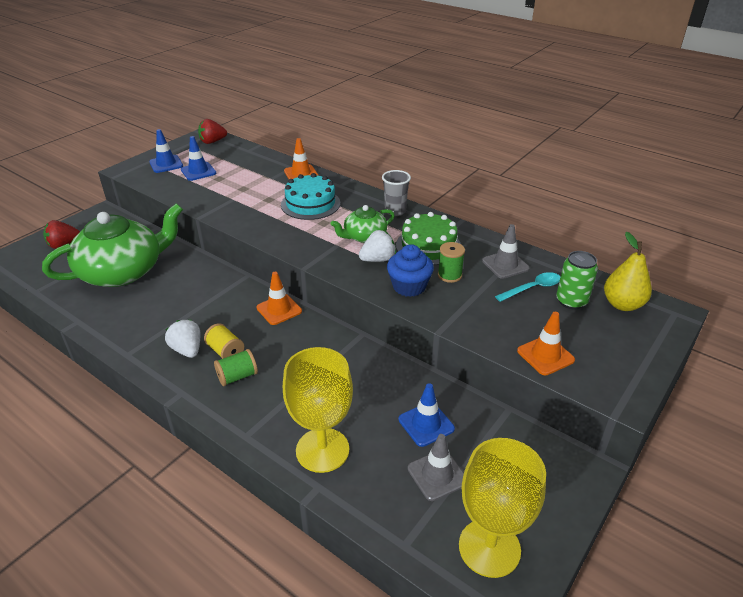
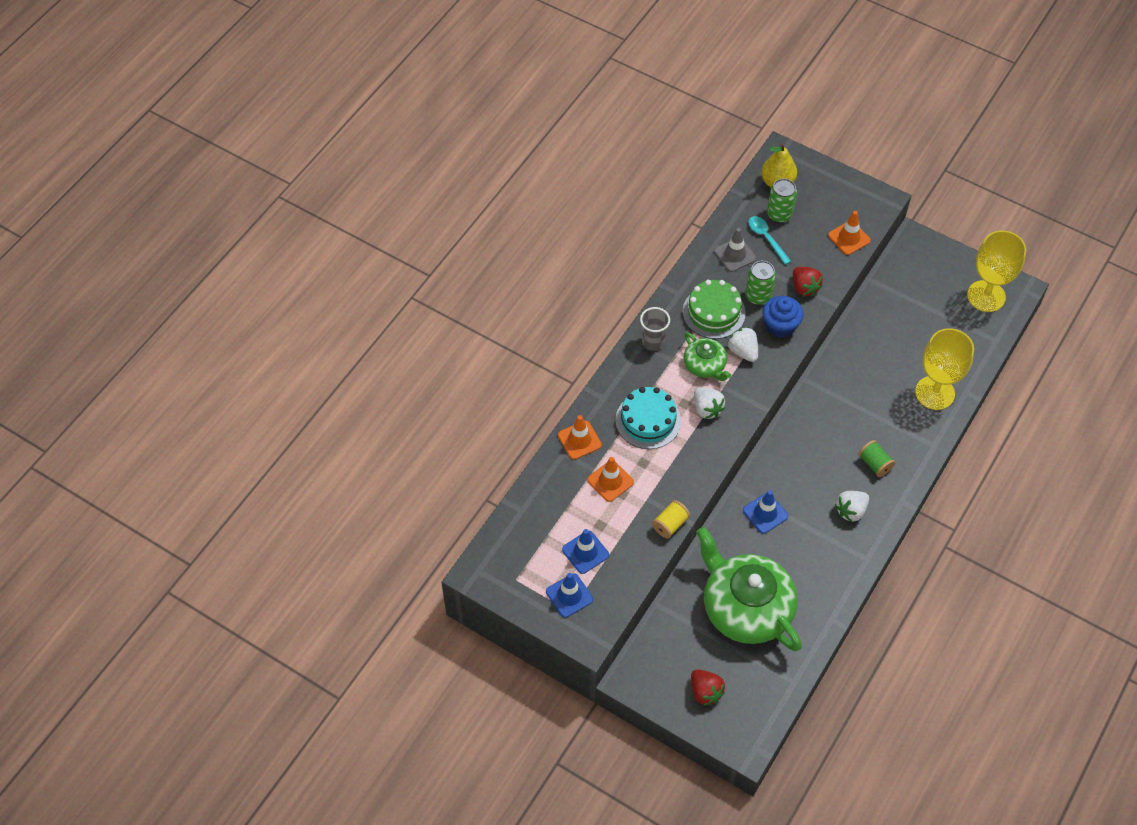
camera: 95 degrees left, 20 degrees up
(212, 142) = (498, 558): red strawberry -> red strawberry (804, 287)
(226, 352) = (847, 480): yellow spool -> yellow spool (670, 524)
(279, 309) = (782, 449): orange traffic cone -> orange traffic cone (610, 481)
(314, 234) = (707, 409): none -> white strawberry
(426, 424) = (896, 330): blue traffic cone -> blue traffic cone (765, 513)
(437, 475) = (939, 323): grey traffic cone -> none
(449, 275) = (758, 296): green spool -> green can

